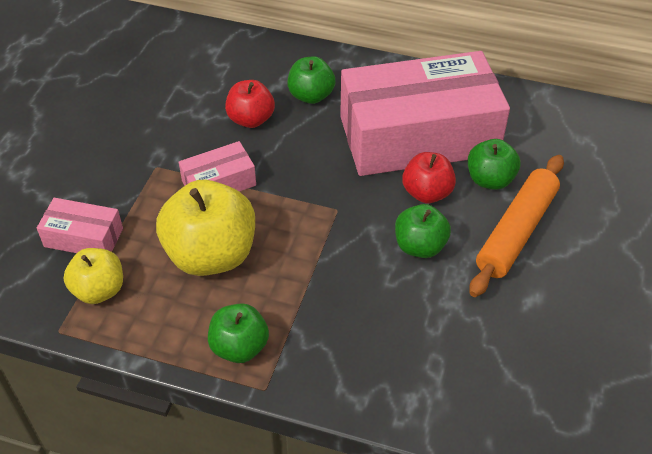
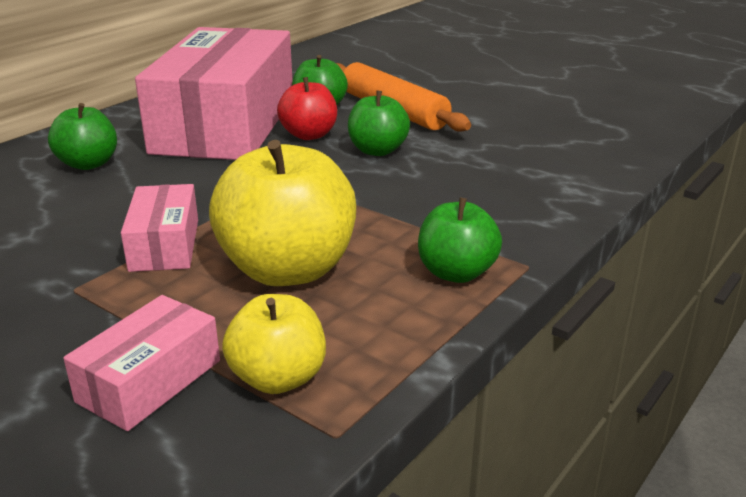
camera: 70 degrees left, 20 degrees down
(251, 119) = (76, 205): red apple -> none

